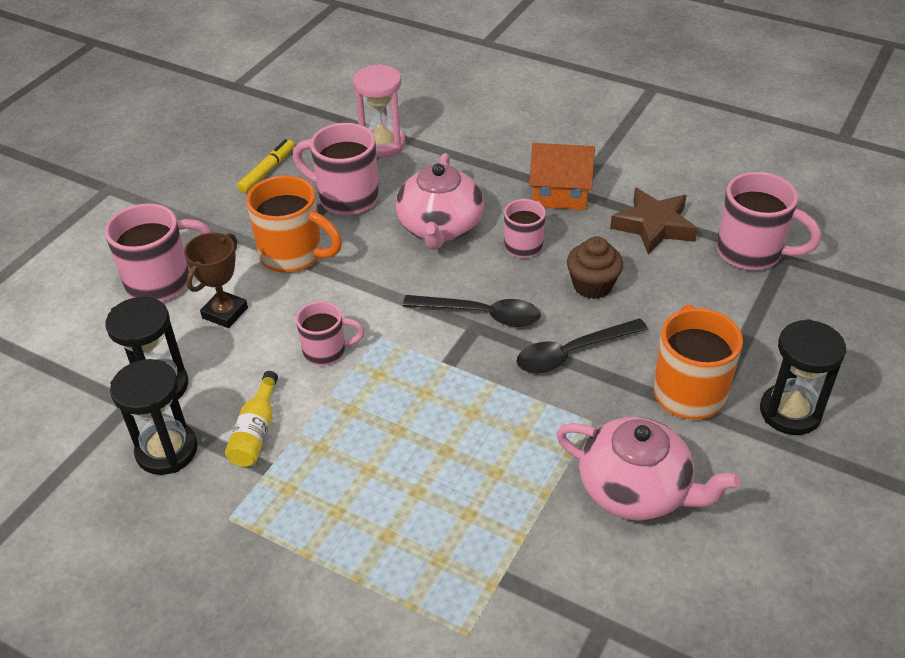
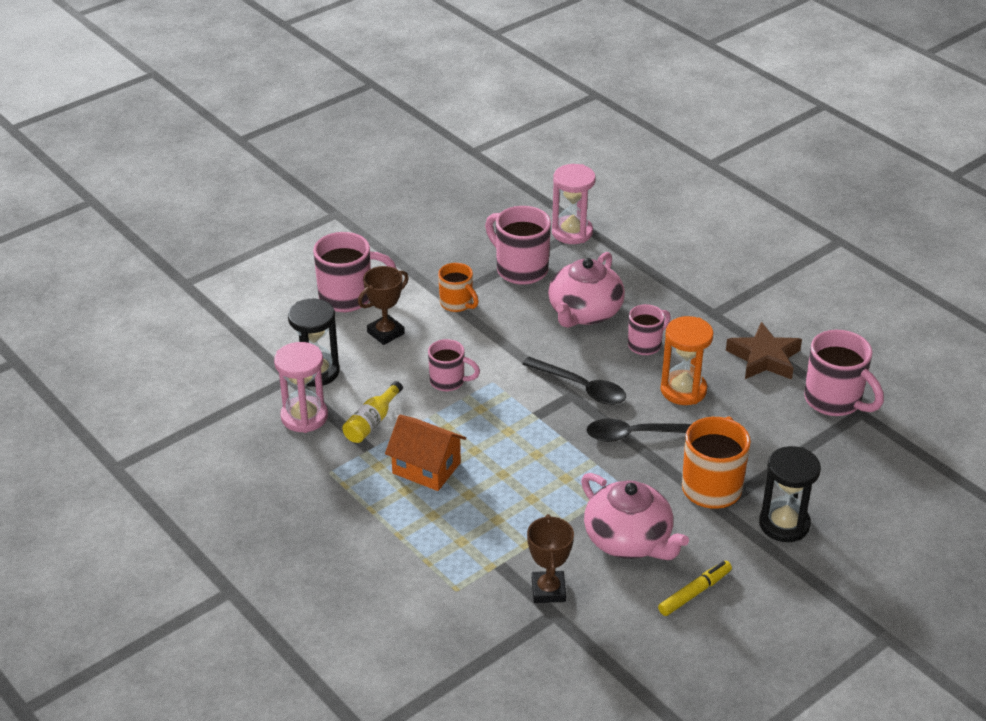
camera: 20 degrees right, 5 degrees down
(167, 450) = (304, 417): black hourglass -> pink hourglass
(267, 171) = (467, 231): yellow marker -> yellow marker (694, 593)
(293, 255) = (457, 304): orange mug -> orange mug, size x0.61
(560, 194) = (700, 312): orange house -> orange house (426, 468)
(579, 593) = (548, 590): none -> brown trophy
(592, 285) = (683, 390): brown cupcake -> orange hourglass

